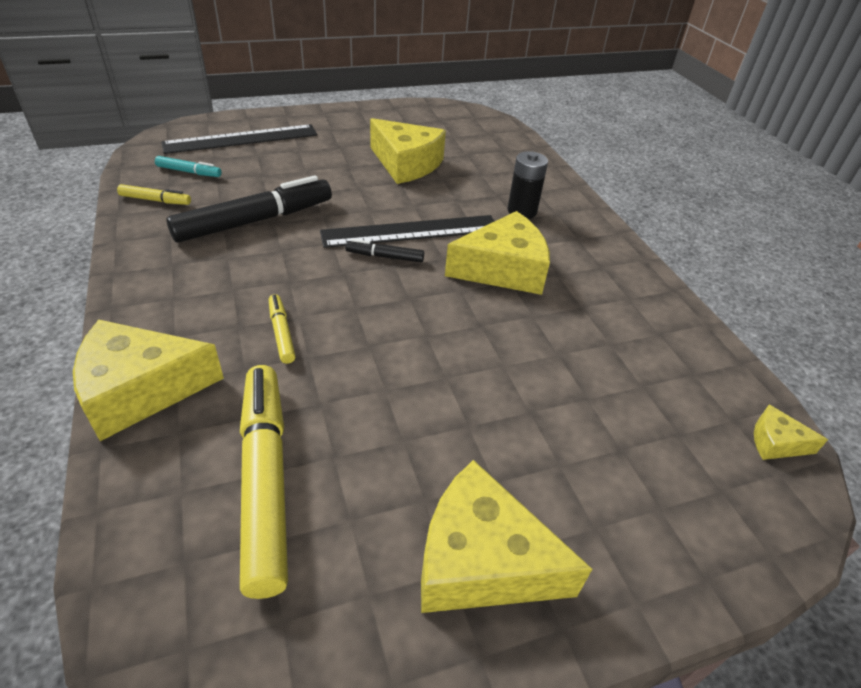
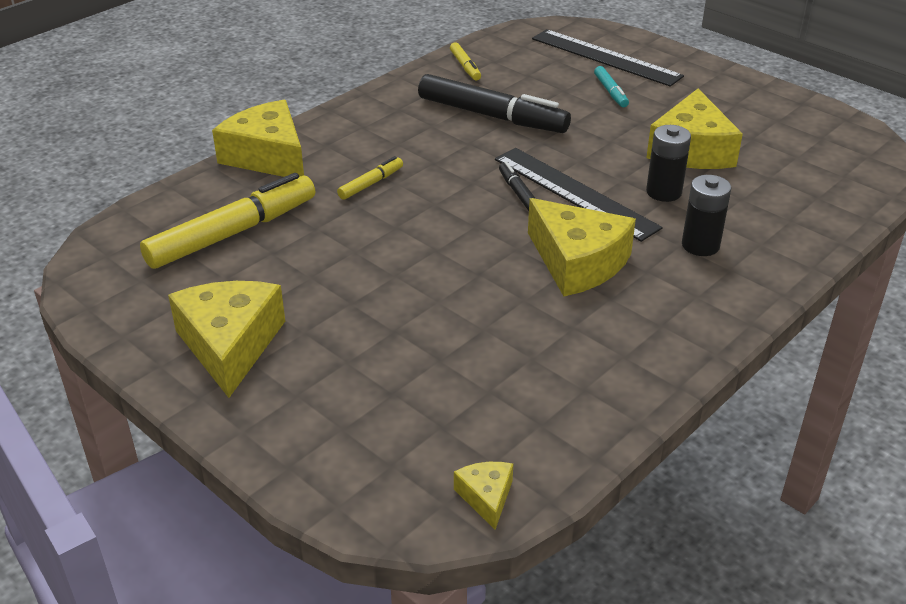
camera: 65 degrees right, 5 degrees down
(189, 172) = (521, 60): turquoise marker -> turquoise marker (610, 92)
(446, 196) = (663, 192): none -> black battery

